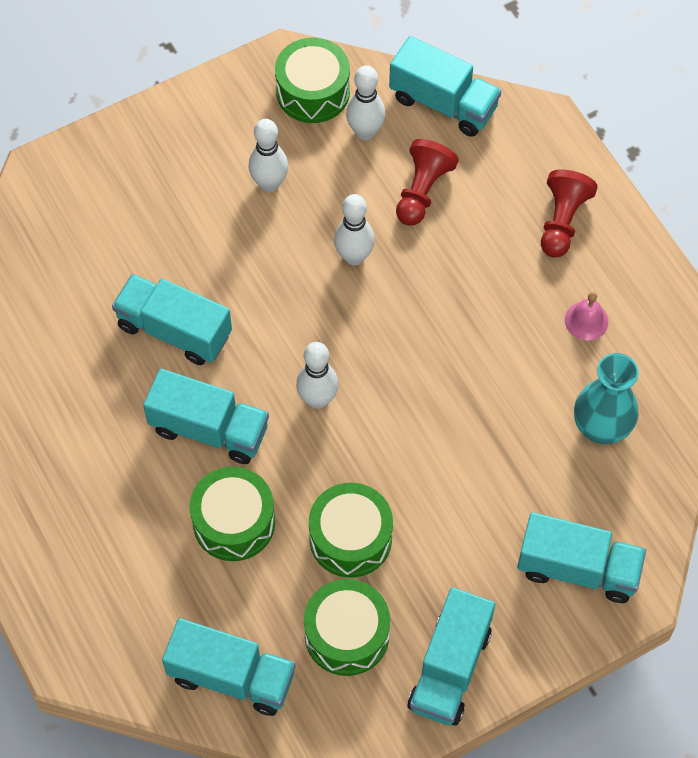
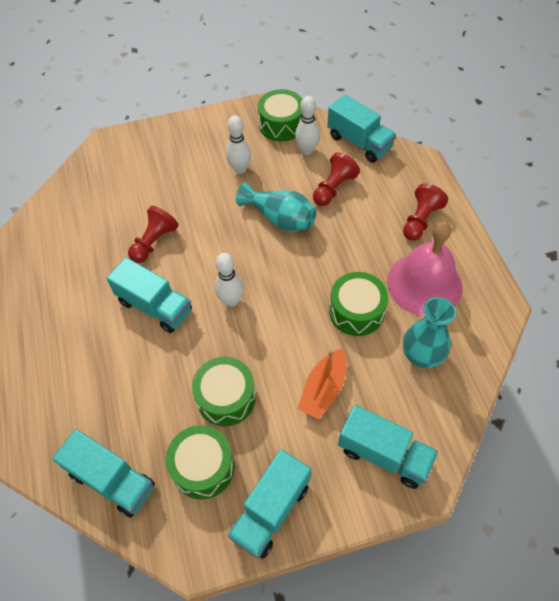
camera: 15 degrees right, 5 degrees down
(174, 330) = (154, 242): turquoise truck -> red pawn
(234, 522) = (150, 370): green drum -> green drum (356, 311)
(354, 257) = (280, 218): white bowling pin -> turquoise vase
(479, 500) = (323, 389): none -> orange boat
(586, 320) = (424, 284): pink bell -> pink bell, size x2.48

